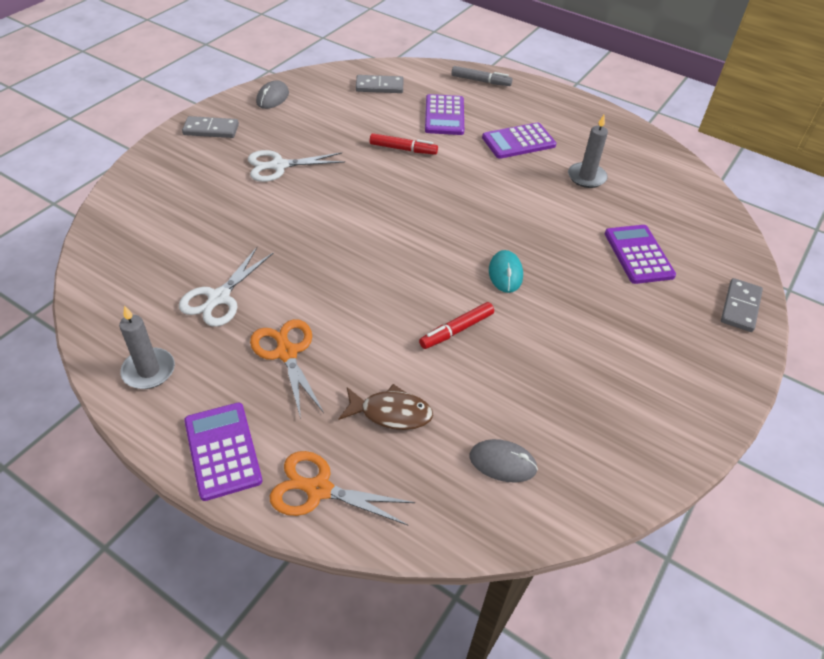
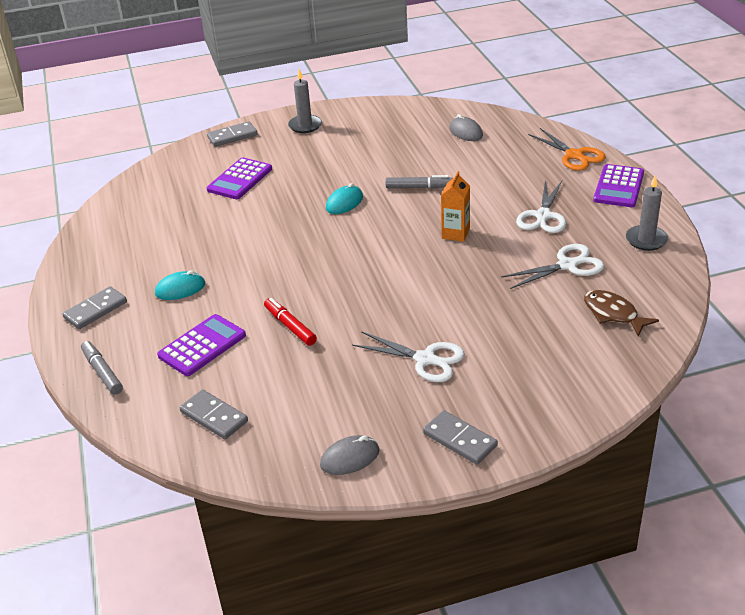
camera: 135 degrees left, 10 degrees down
(286, 353) = (543, 216): orange scissors -> white scissors
(359, 286) = (455, 233): none -> orange carton
(391, 413) = (504, 168): brown fish -> brown fish (613, 314)
(456, 330) = (419, 187): red marker -> grey marker
(518, 141) = (180, 289): purple calculator -> turquoise mouse
(549, 107) = (95, 310): none -> grey domino
(586, 177) = (180, 237): grey candle -> grey candle (305, 126)

